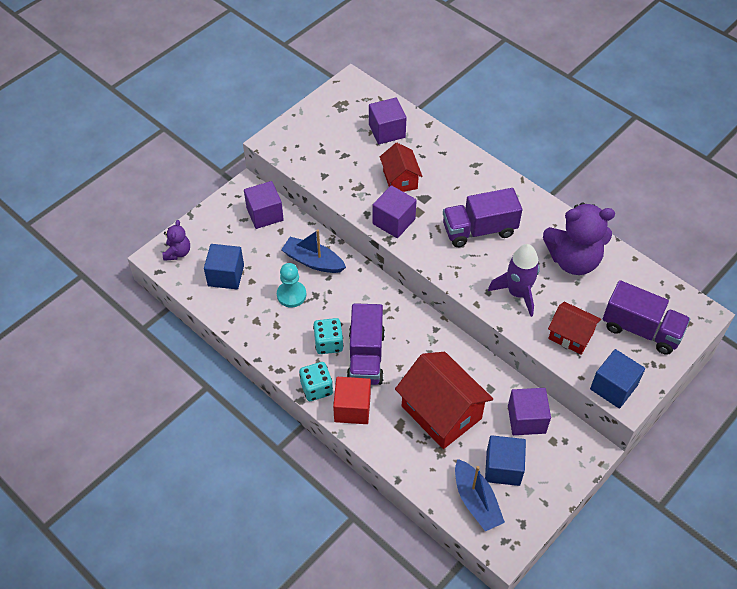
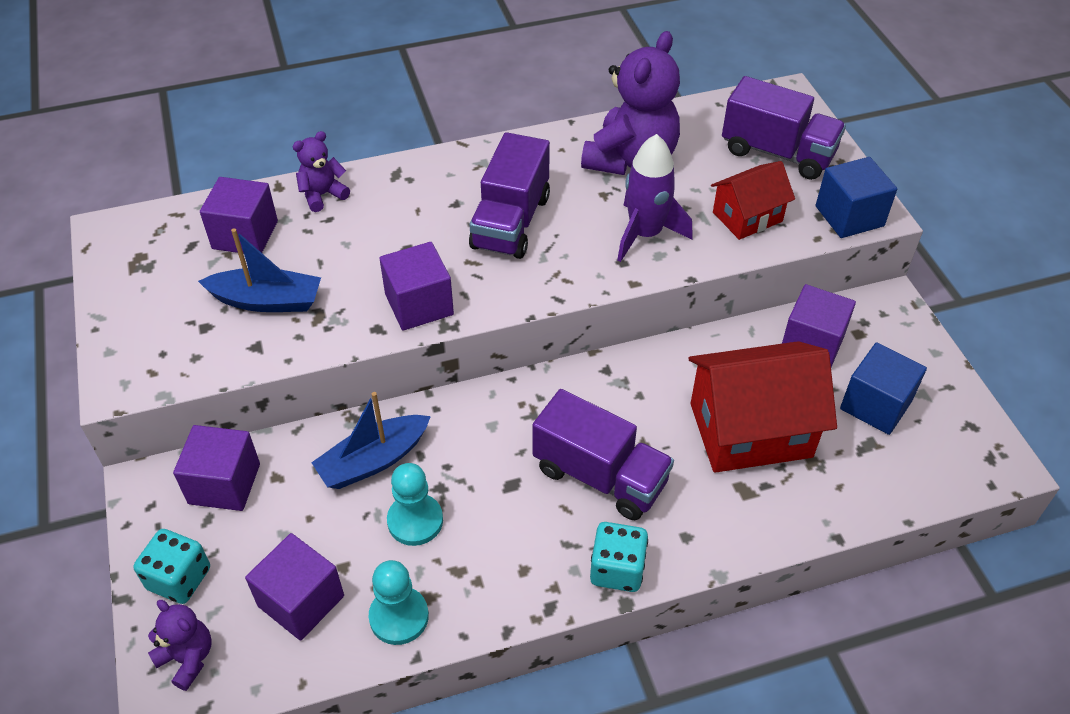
camera: 60 degrees left, 5 degrees down
(226, 275) = (301, 601): blue cube -> purple cube
(240, 315) = (399, 617): none -> turquoise pawn
(328, 343) = (543, 513): turquoise dice -> turquoise dice (179, 578)
(352, 408) = (682, 537): red cube -> none
(400, 179) = (349, 262): red house -> none
(436, 144) = (322, 195): none -> purple teddy bear
(476, 501) = (915, 460): blue boat -> blue boat (267, 301)
(641, 329) = (777, 153): purple truck -> purple truck turned 60 degrees clockwise

